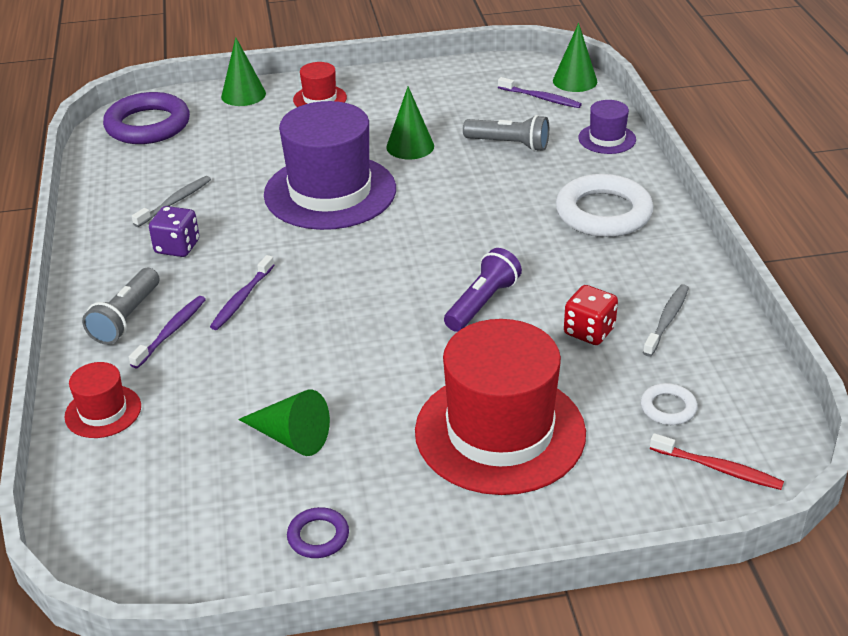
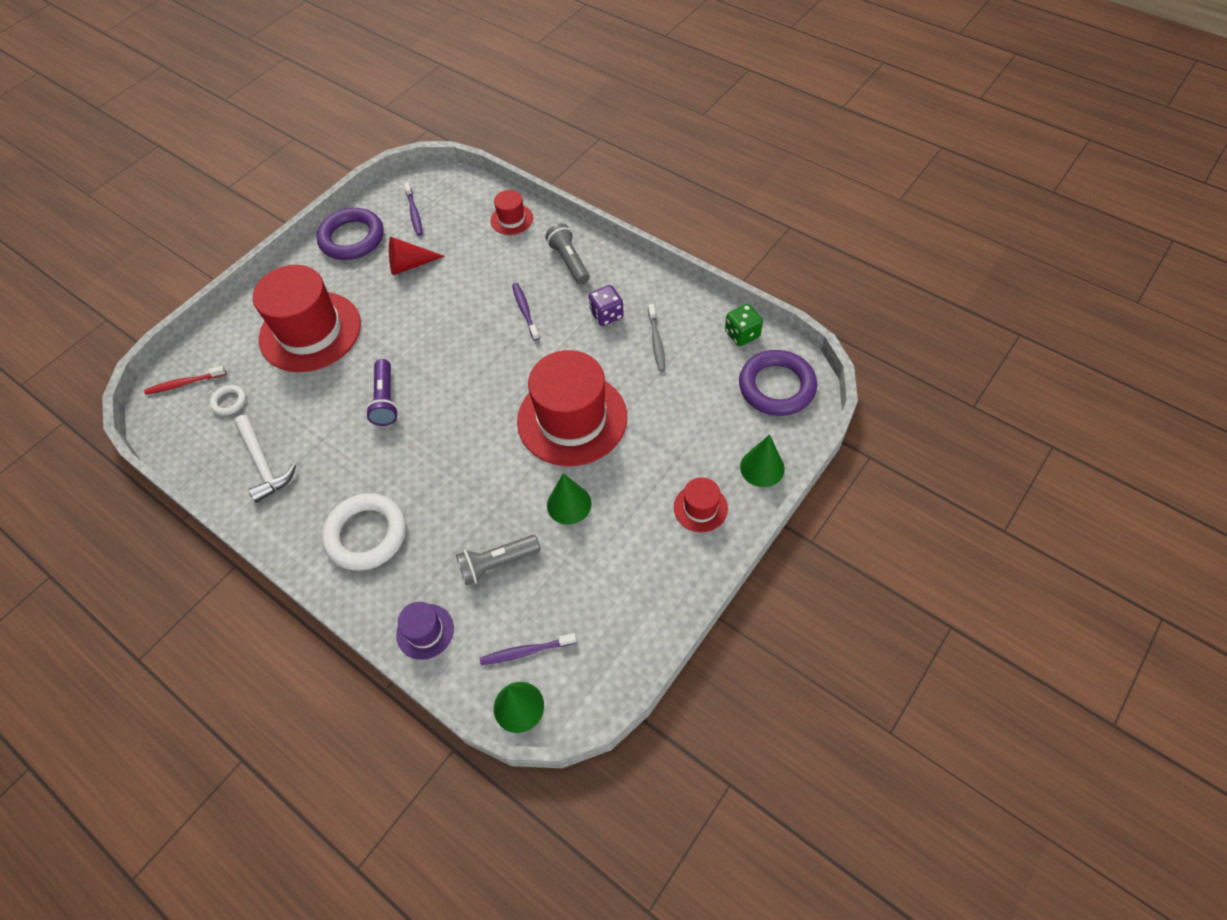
camera: 140 degrees right, 20 degrees up
(104, 167) = (742, 334): none -> green dice
(171, 331) = (536, 270): purple toothbrush -> purple toothbrush (414, 213)
(291, 437) = (410, 265): green cone -> red cone
(318, 536) = (352, 238): purple ring -> purple ring, size x2.11
(330, 192) = (572, 419): purple hat -> red hat
(589, 331) = (306, 423): red dice -> none
(667, 320) = (263, 463): grey toothbrush -> white hammer

